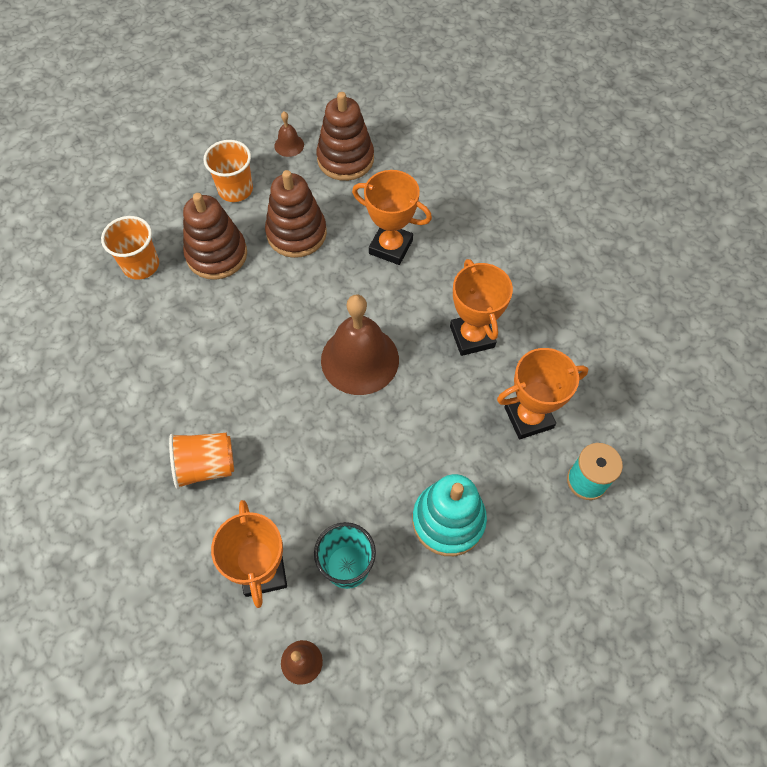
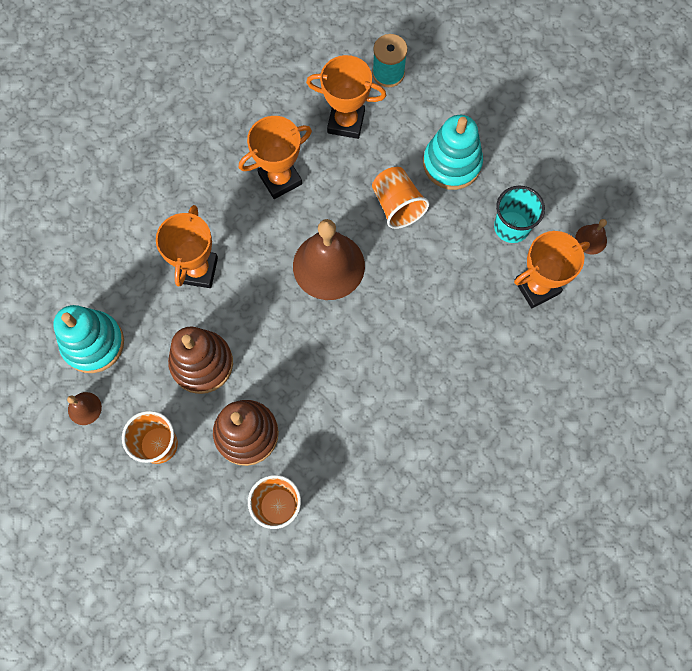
camera: 105 degrees left, 10 degrees up
(206, 466) = (466, 362): orange cup -> orange cup (397, 205)
(345, 159) = (93, 343): brown stacking toy -> turquoise stacking toy
(528, 417) = (346, 122): orange trophy -> orange trophy turned 45 degrees counterclockwise

